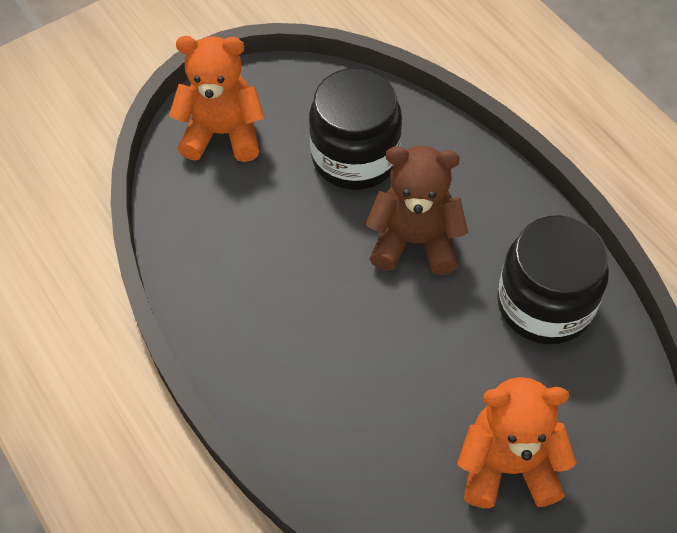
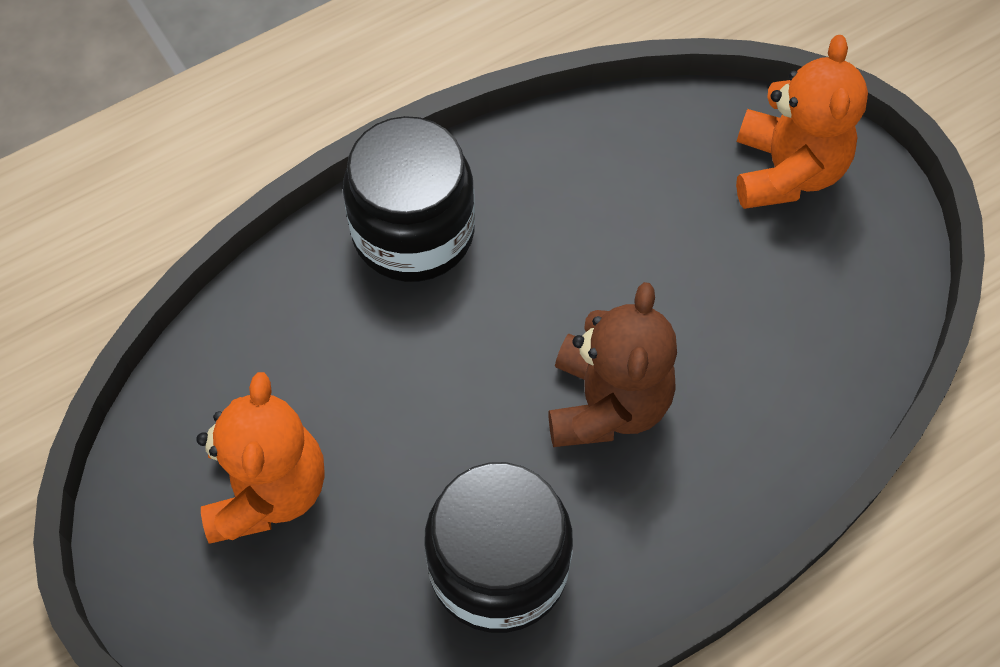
camera: 90 degrees right, 5 degrees up
(355, 157) = (751, 334): black jar -> black jar (413, 232)

